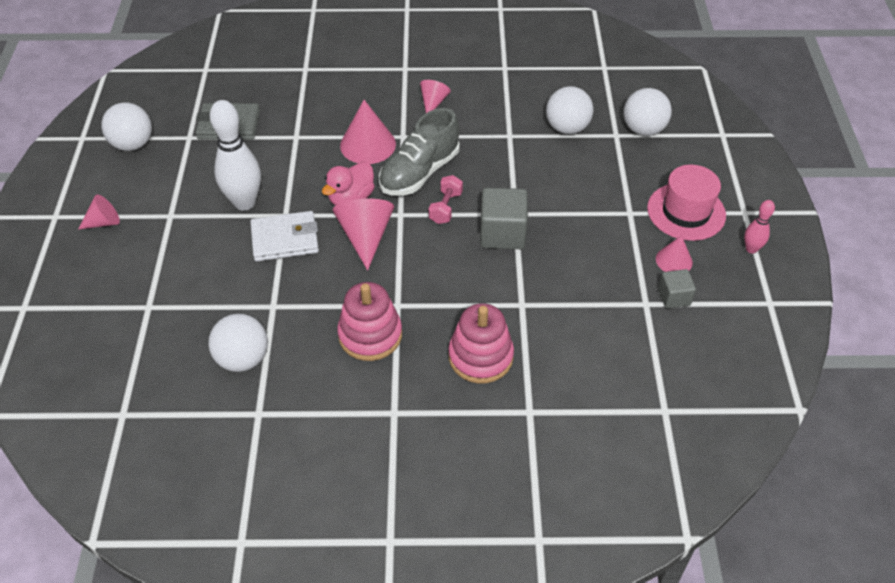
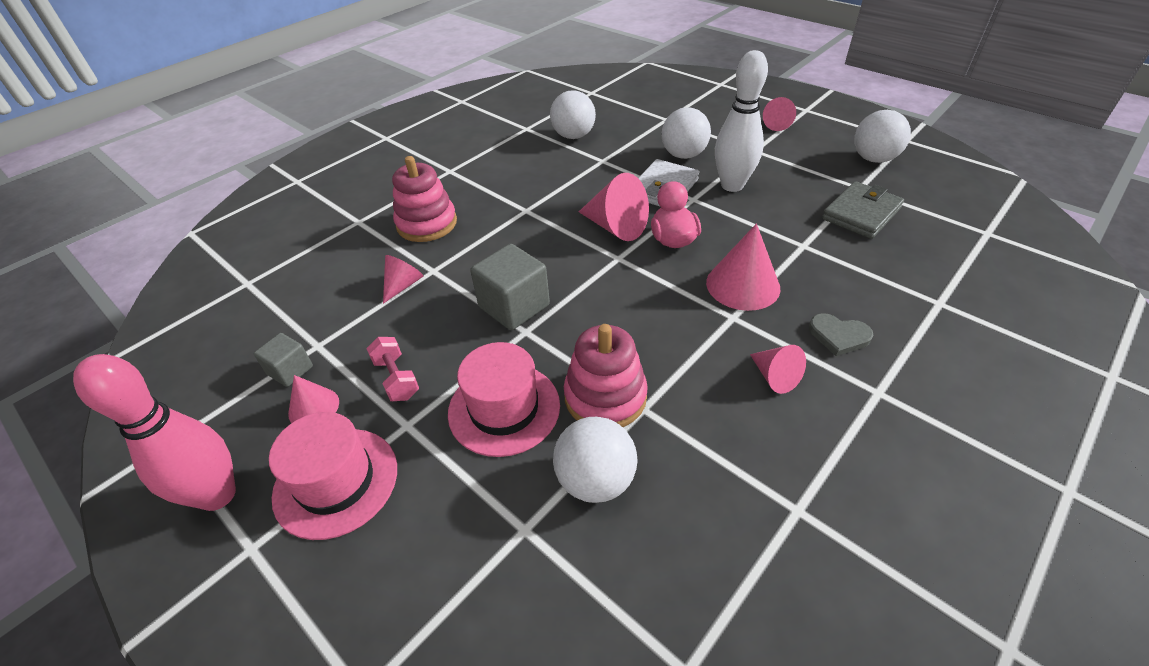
camera: 135 degrees right, 5 degrees down
(370, 335) = (518, 187): pink stacking toy -> pink stacking toy (605, 397)
(375, 93) = (838, 336): none -> grey heart
(419, 172) = (660, 298): grey shoe -> none
(445, 207) = (591, 289): pink dumbbell -> pink dumbbell (396, 378)
(553, 308) = (403, 285): none -> pink cone
(573, 183) = (504, 408): none -> pink hat
(643, 129) = (496, 577): white ball -> white ball (683, 155)
(751, 249) = (218, 495): pink bowling pin -> pink bowling pin, size x1.96

